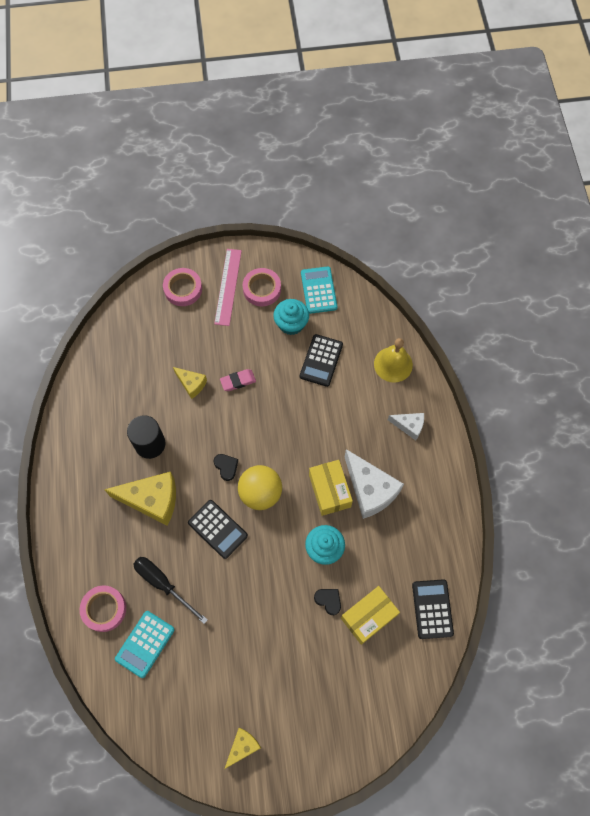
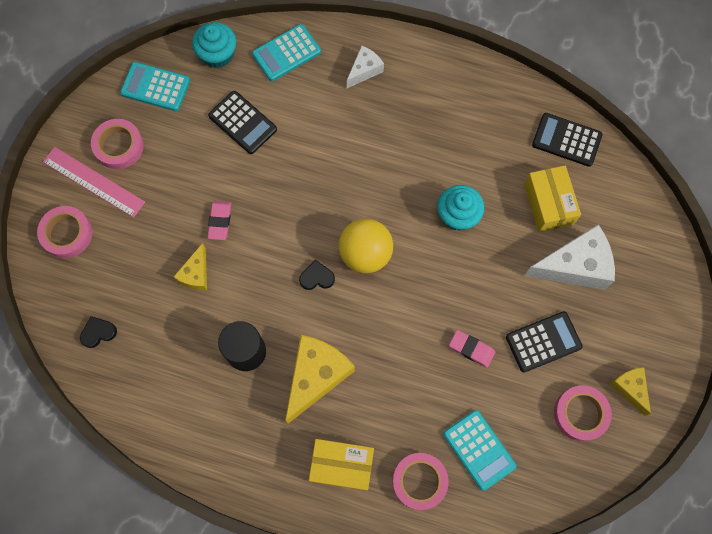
camera: 65 degrees left, 5 degrees up
(163, 584) = (420, 402): black screwdriver -> none
(191, 384) = (196, 274): yellow cheese -> yellow cheese turned 135 degrees clockwise
(205, 713) = (580, 414): none -> pink tape
(217, 529) = (384, 317): black calculator -> black calculator (543, 342)
(220, 605) = (471, 349): none -> pink eraser
(291, 323) = (180, 134): turquoise cupcake -> turquoise cupcake (218, 54)
(328, 600) = (515, 235): black heart -> black heart (98, 332)
(329, 491) = (397, 181): yellow box -> yellow box (342, 465)
(370, 490) = (415, 141): white cheese -> white cheese (574, 266)
(393, 364) = (286, 53): yellow bell -> turquoise calculator

